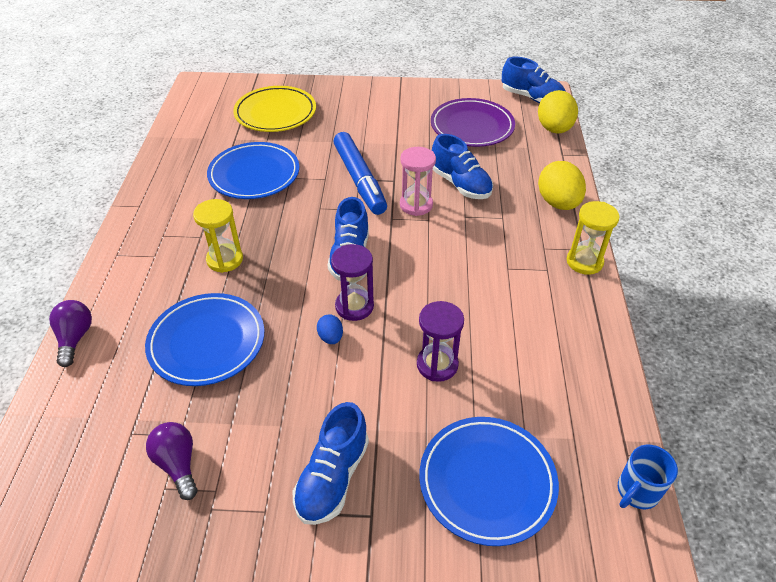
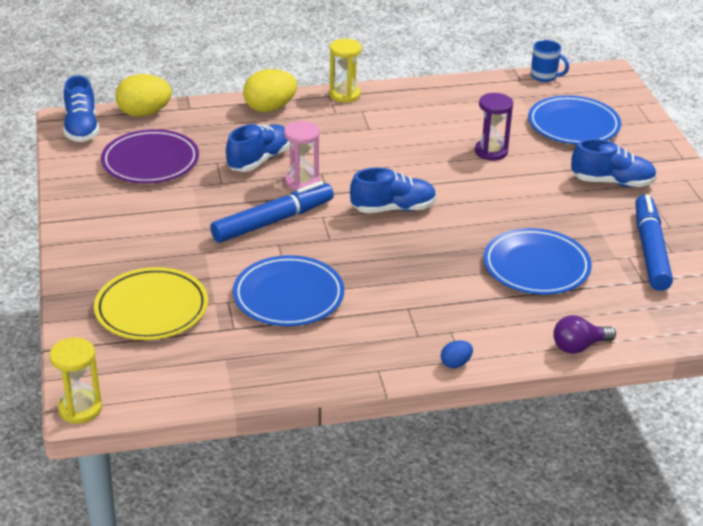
camera: 105 degrees left, 10 degrees down
(178, 464) = (650, 250): purple light bulb -> blue marker
(225, 259) = (433, 282): yellow hourglass -> yellow hourglass (80, 408)
(331, 337) = (493, 203): blue egg -> blue egg (455, 363)
(354, 306) = (453, 197): purple hourglass -> none
(532, 98) = (82, 128): blue shoe -> blue shoe turned 150 degrees clockwise

